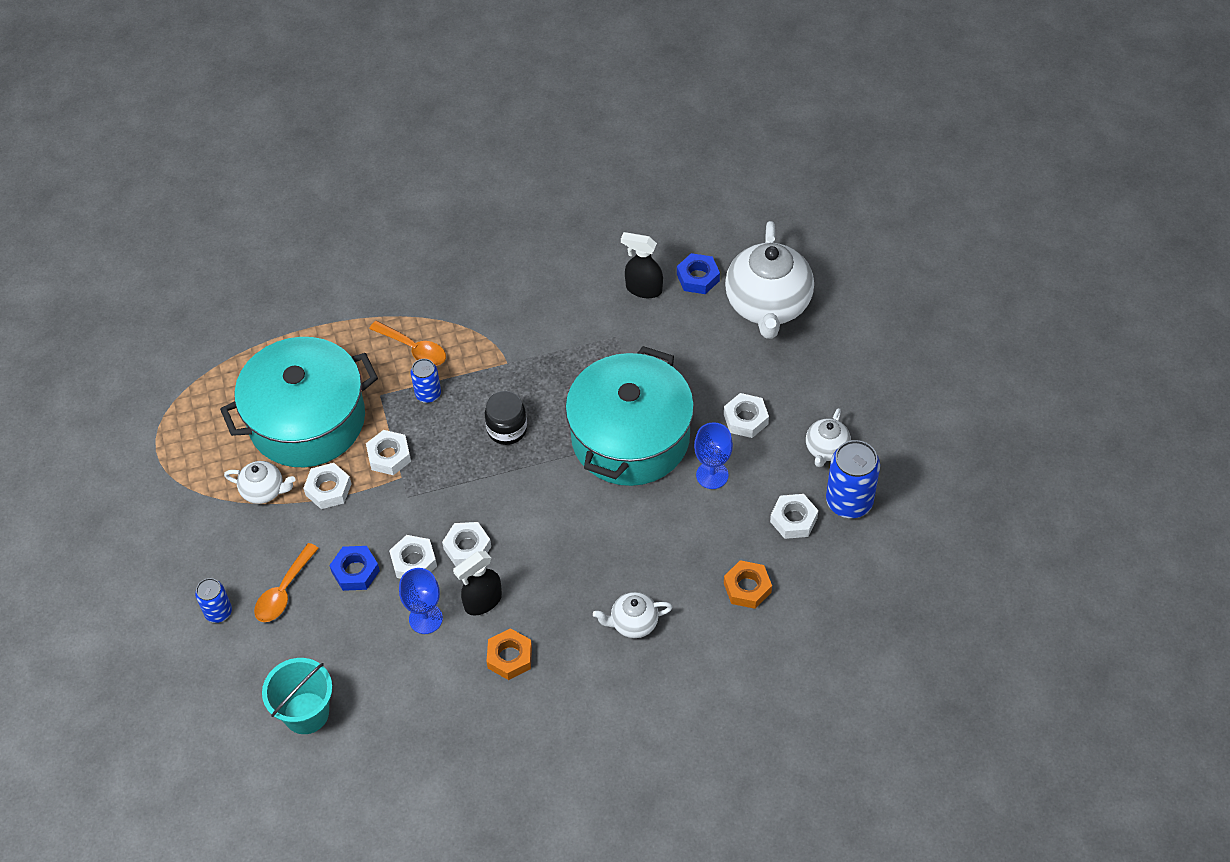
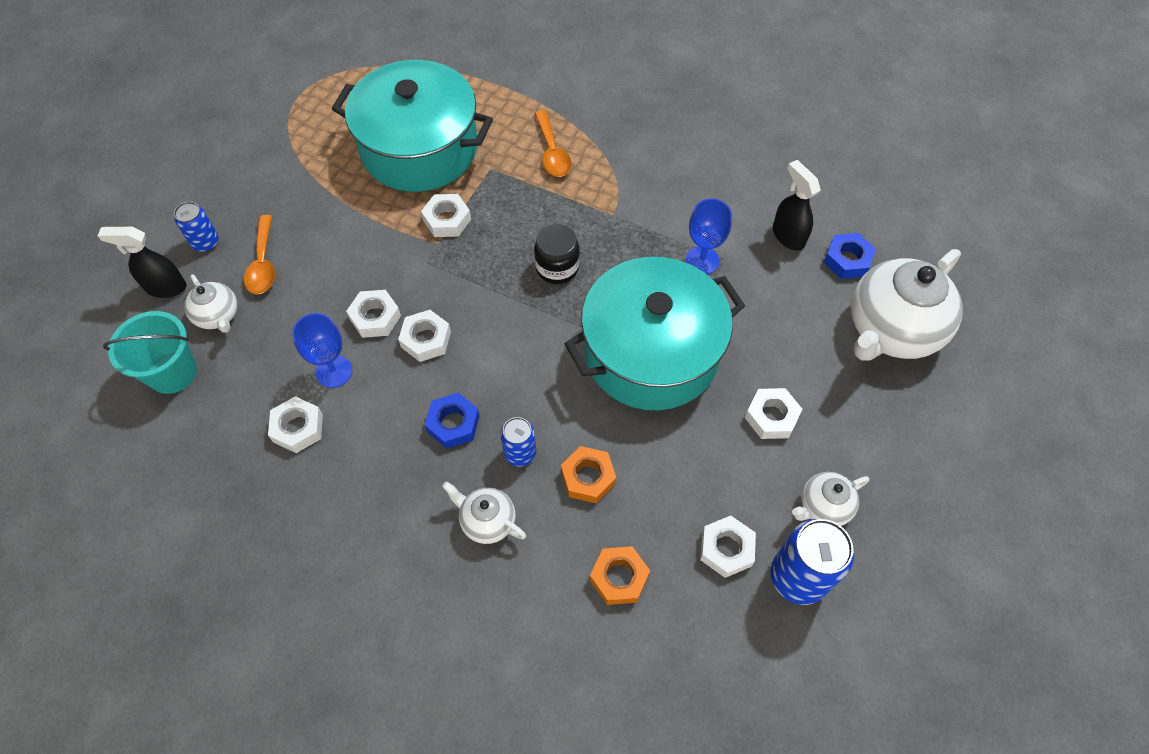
camera: 40 degrees right, 5 degrees up
(264, 491) = (334, 177): white teapot -> white teapot (218, 316)
(284, 591) = (263, 264): orange spoon -> orange spoon turned 75 degrees counterclockwise
(328, 489) = (377, 211): white nut -> white nut (298, 428)
(355, 571) = (327, 290): blue nut -> blue nut (453, 424)
(428, 394) = (526, 194): blue can -> blue can (520, 453)
(482, 602) = (389, 394): black spray bottle -> black spray bottle (165, 287)
(509, 657) = (359, 461): orange nut -> orange nut (588, 477)
(712, 475) = (690, 443): blue goblet -> blue goblet (702, 260)

